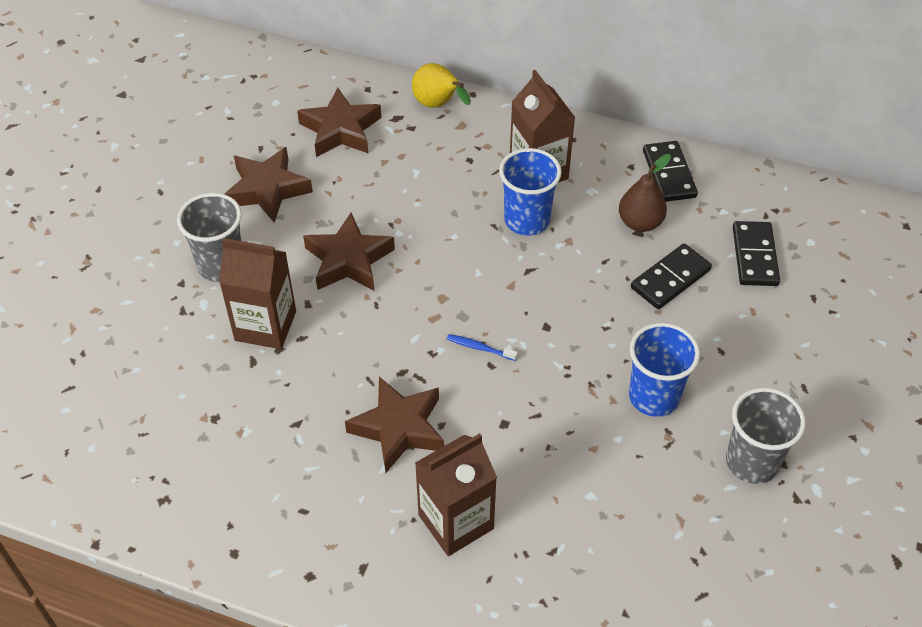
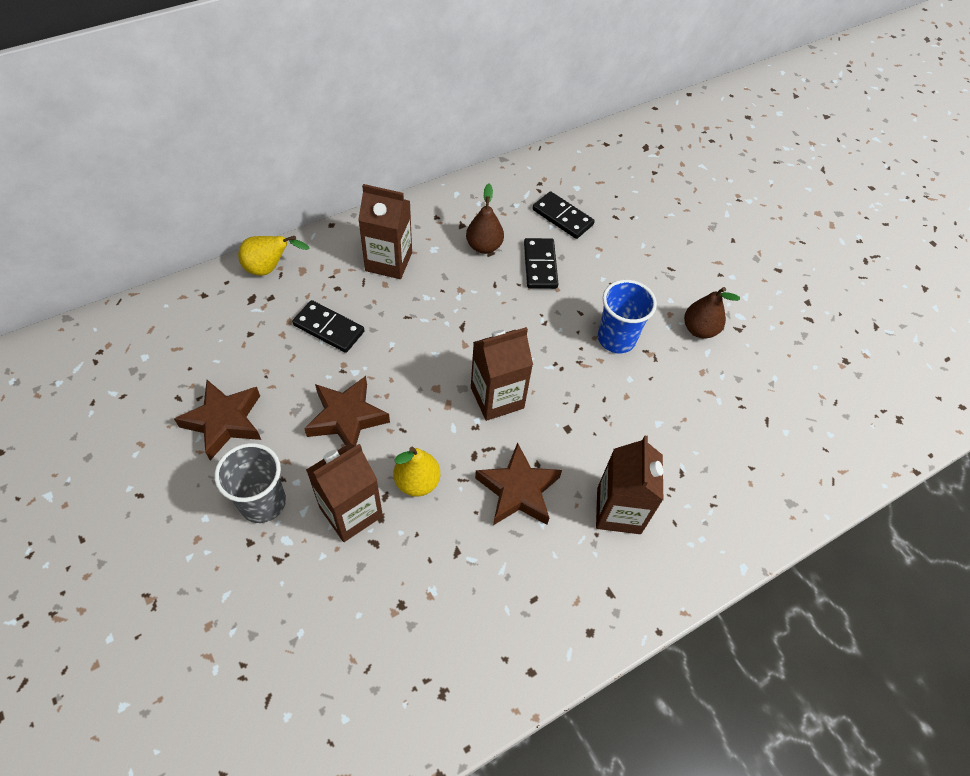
camera: 55 degrees left, 5 degrees up
(335, 350) = (417, 482): none -> yellow pear
(340, 130) = (222, 337): brown star -> none
(479, 348) = (497, 398): blue toothbrush -> brown carton
(527, 220) = (421, 297): blue cup -> none
(669, 174) = (462, 205): black domino -> black domino (329, 328)
(752, 462) = (699, 329): grey cup -> brown pear

